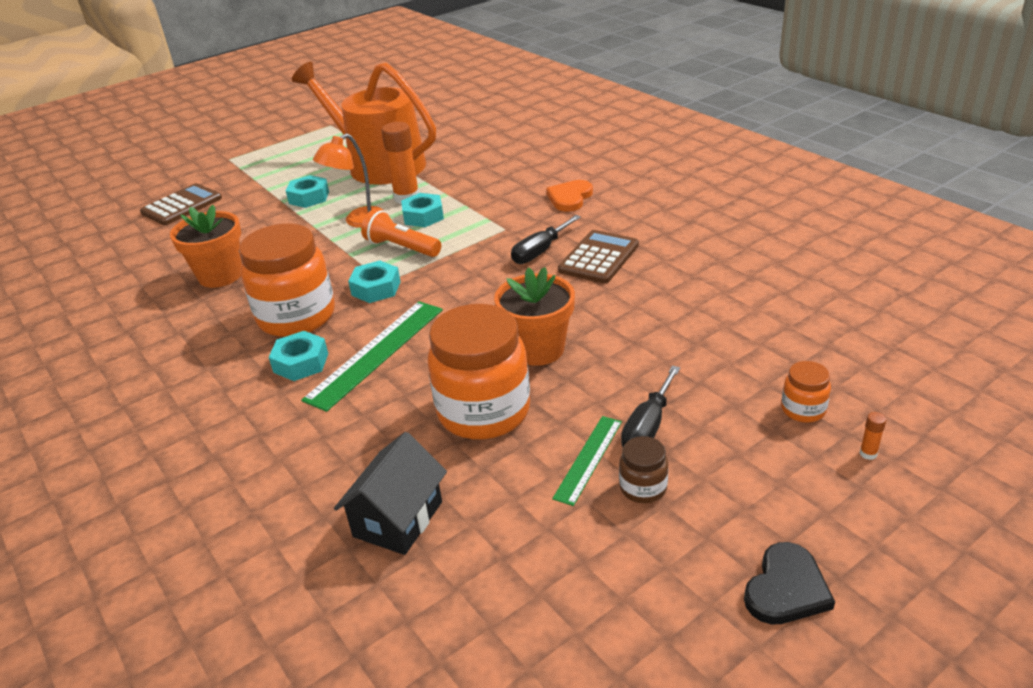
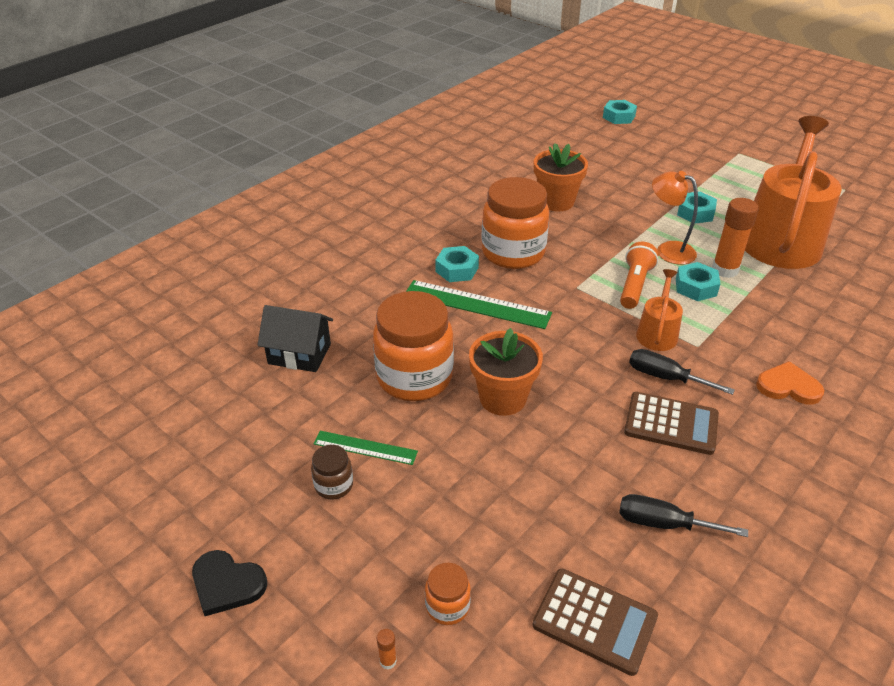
camera: 75 degrees right, 5 degrees up
(182, 205) = (649, 154): brown calculator -> brown calculator (594, 621)
(376, 288) = (565, 284): turquoise nut -> turquoise nut (619, 117)
(478, 246) = (657, 333): none -> orange watering can
(648, 427) = (408, 483): black screwdriver -> black screwdriver (663, 524)

